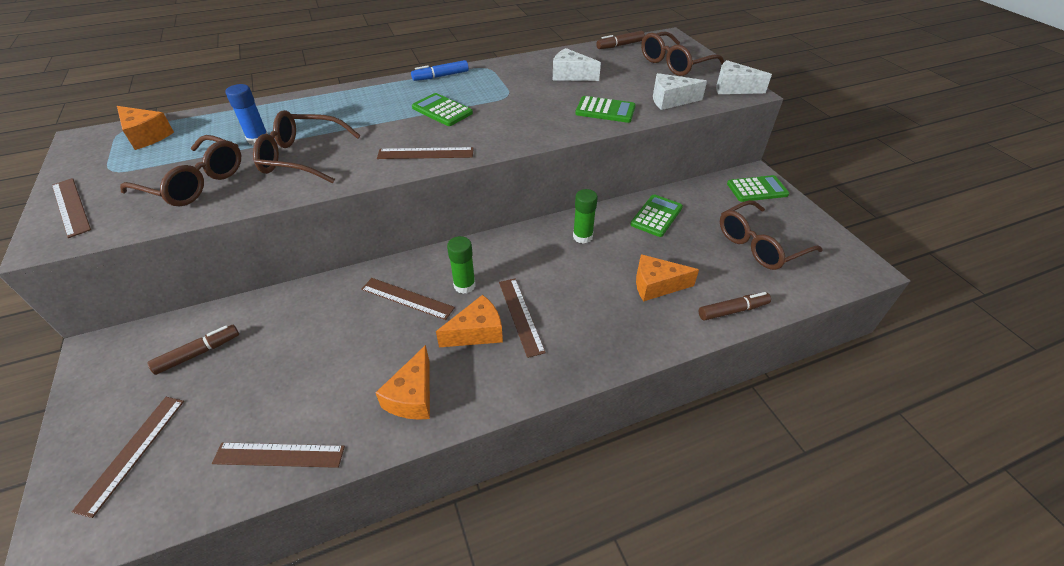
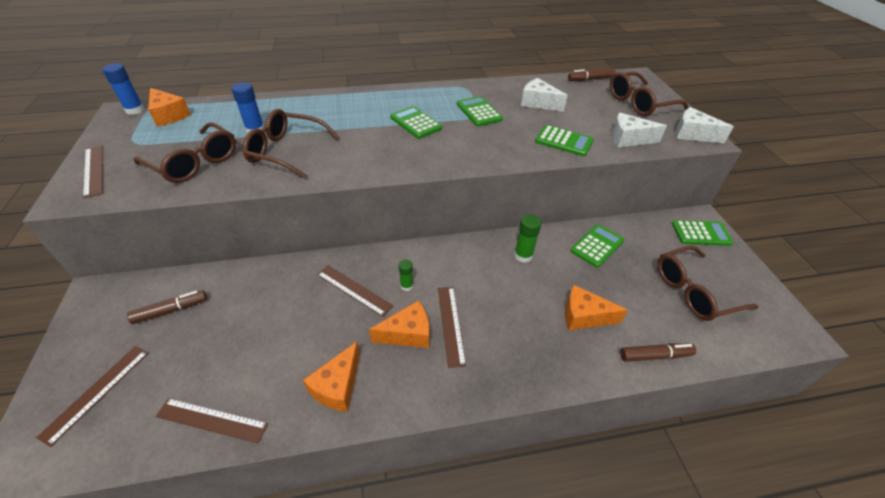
camera: 10 degrees right, 0 degrees up
(101, 135) = (135, 110): none -> blue glue stick
(425, 153) = (392, 162): brown ruler -> none
(441, 76) = (422, 90): blue marker -> none
(464, 285) = (406, 286): green glue stick -> green glue stick, size x0.64
(509, 91) = (479, 112): none -> green calculator

